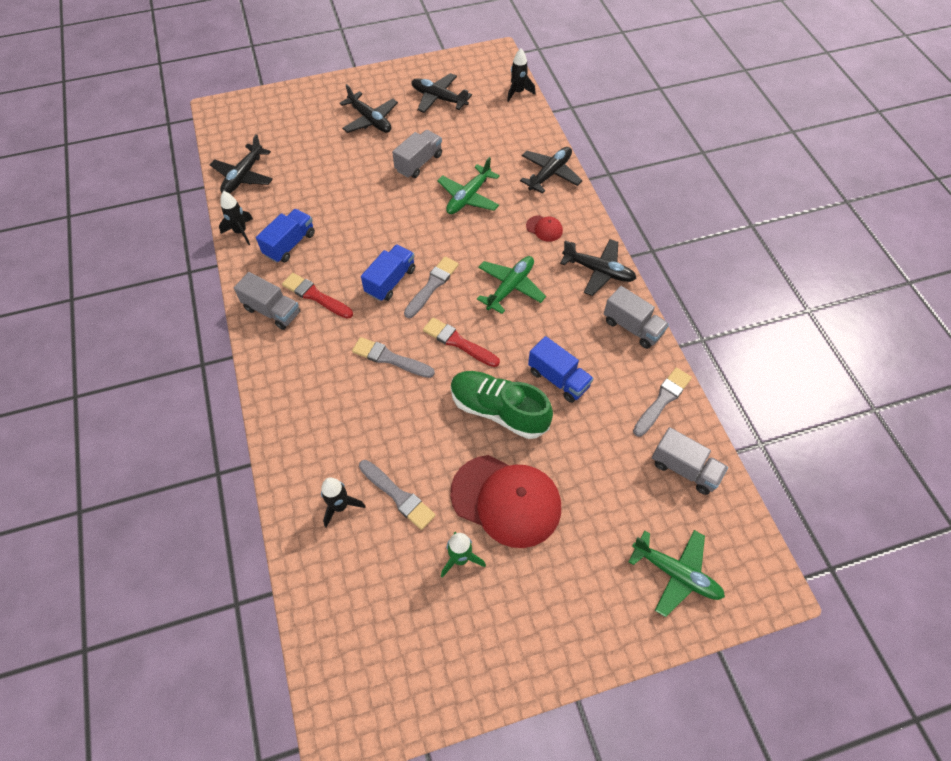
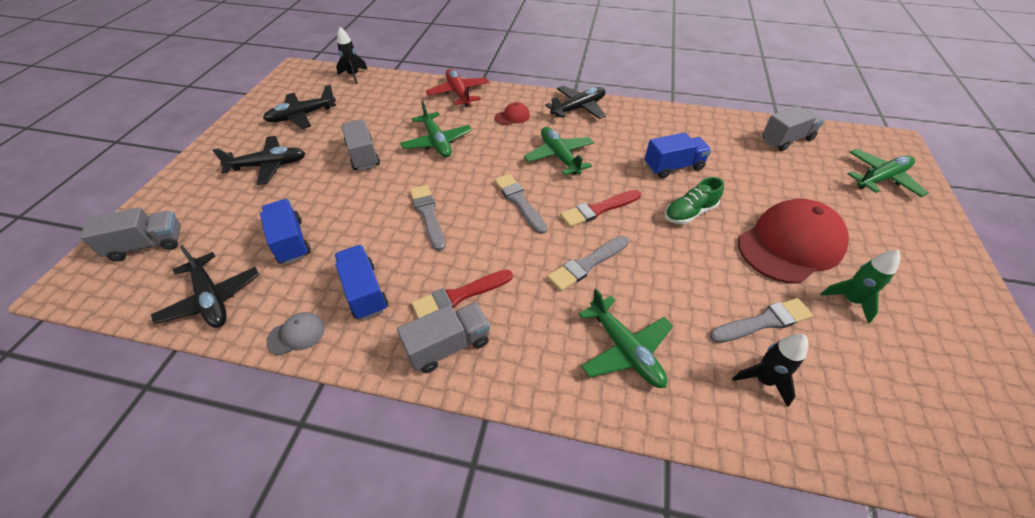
camera: 60 degrees left, 10 degrees down
(241, 232) = (296, 334): black rocket -> grey cap
(322, 411) = (625, 350): none -> green plane
(390, 281) = (490, 228): blue truck -> blue truck (291, 241)
(498, 410) = (689, 213): green shoe -> green shoe, size x0.61
(550, 174) = (458, 93): black plane -> red plane
(632, 327) = (644, 114): grey truck -> grey truck (148, 245)
(662, 400) = (720, 126): grey brush -> grey brush (428, 215)

